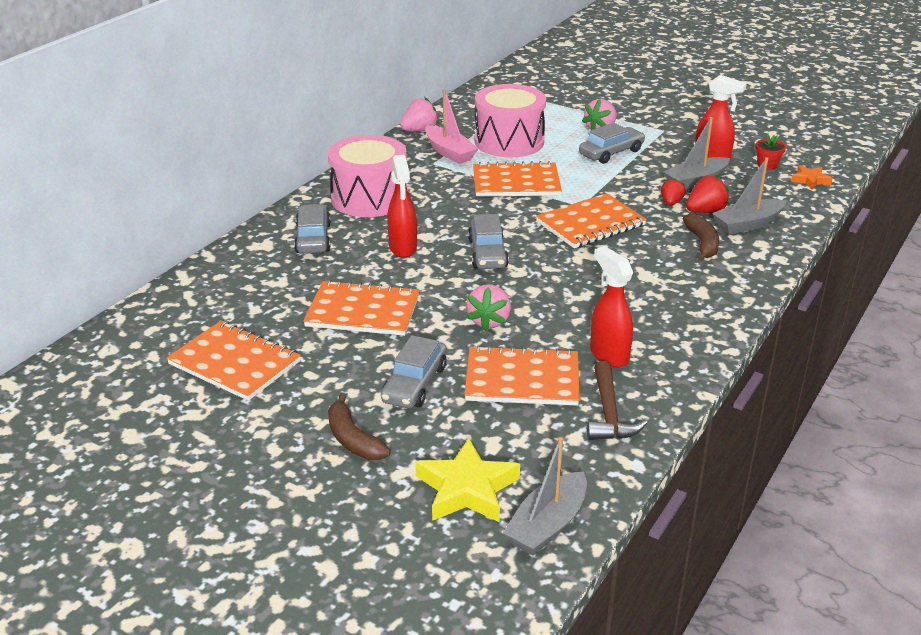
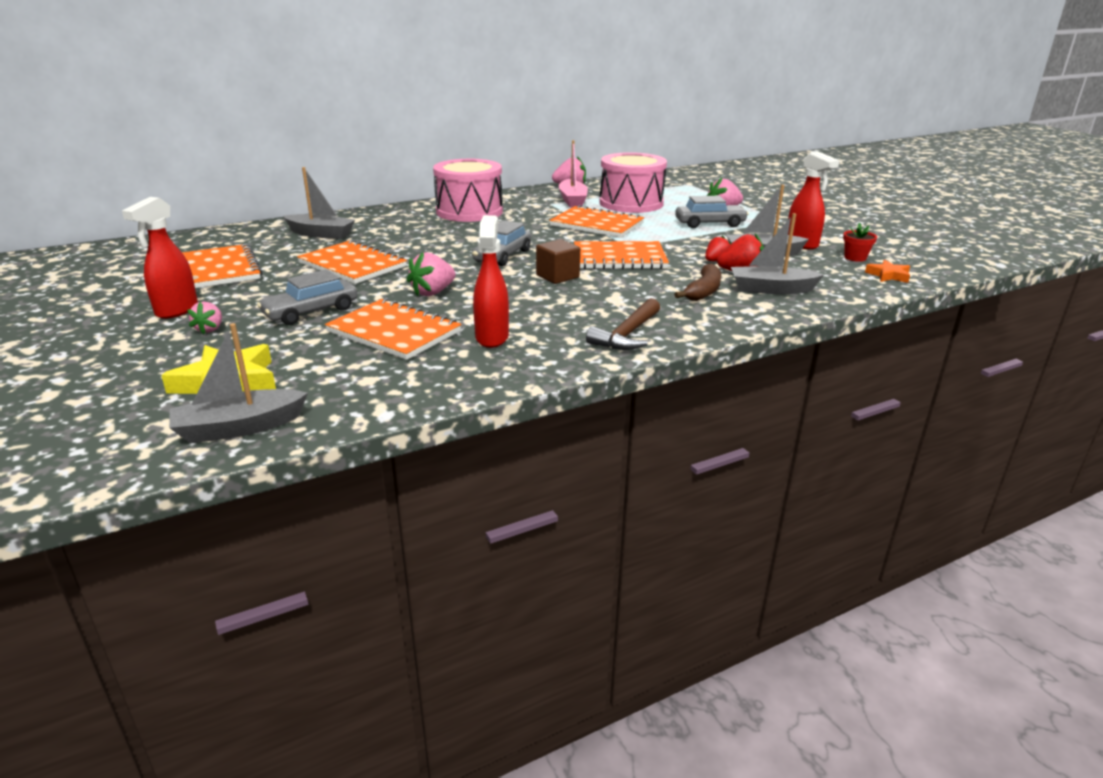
camera: 30 degrees right, 5 degrees down
(262, 279) = (321, 234): none -> grey boat
(313, 238) = (392, 222): grey car -> none
(353, 439) = (210, 329): brown banana -> pink strawberry
(403, 248) = (444, 240): red spray bottle -> red spray bottle (176, 310)
(568, 264) = (557, 276): none -> brown cube
(609, 413) = (425, 373): brown hammer -> brown hammer (627, 334)

